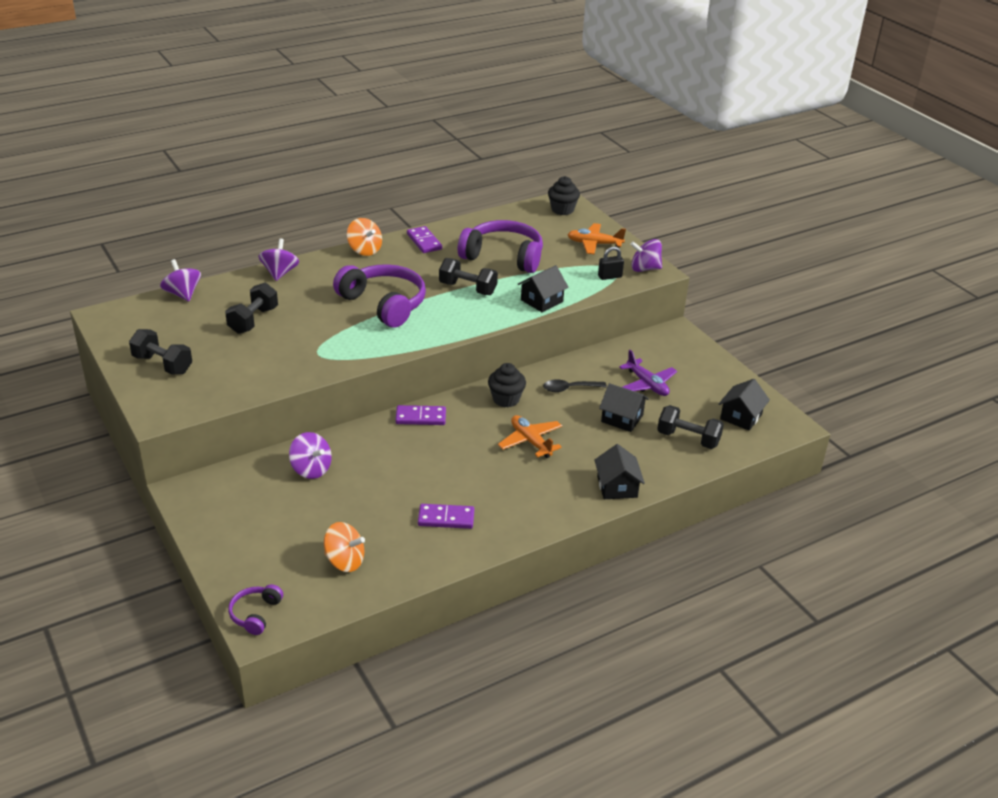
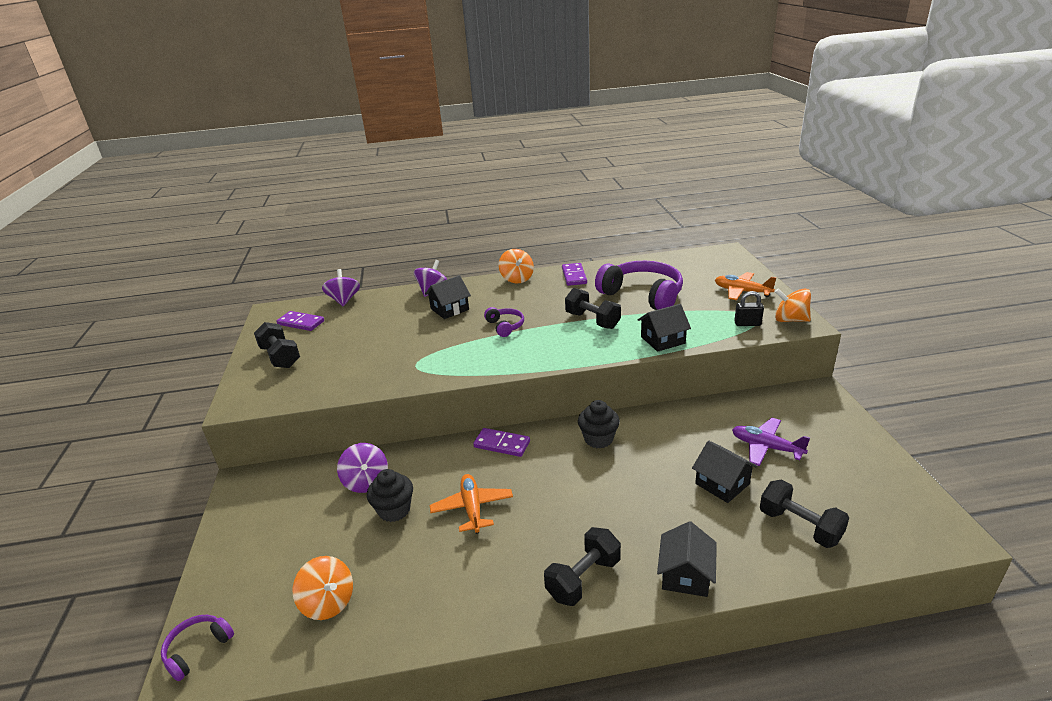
camera: 25 degrees right, 5 degrees down
(253, 320) = (382, 328): black dumbbell -> black dumbbell (583, 579)
(384, 304) = (505, 326): purple headphones -> purple headphones, size x0.48
(446, 518) = (464, 572): purple domino -> purple domino (301, 323)
(530, 441) = (604, 493): orange plane -> orange plane (472, 508)
(562, 210) = (721, 259): black cupcake -> black cupcake (394, 510)
(569, 389) = (672, 438): black spoon -> none
(645, 269) = (790, 320): purple spinning top -> orange spinning top
(647, 384) = (766, 447): purple plane -> purple plane turned 135 degrees clockwise
(741, 417) = (880, 509): black house -> black house (449, 309)

